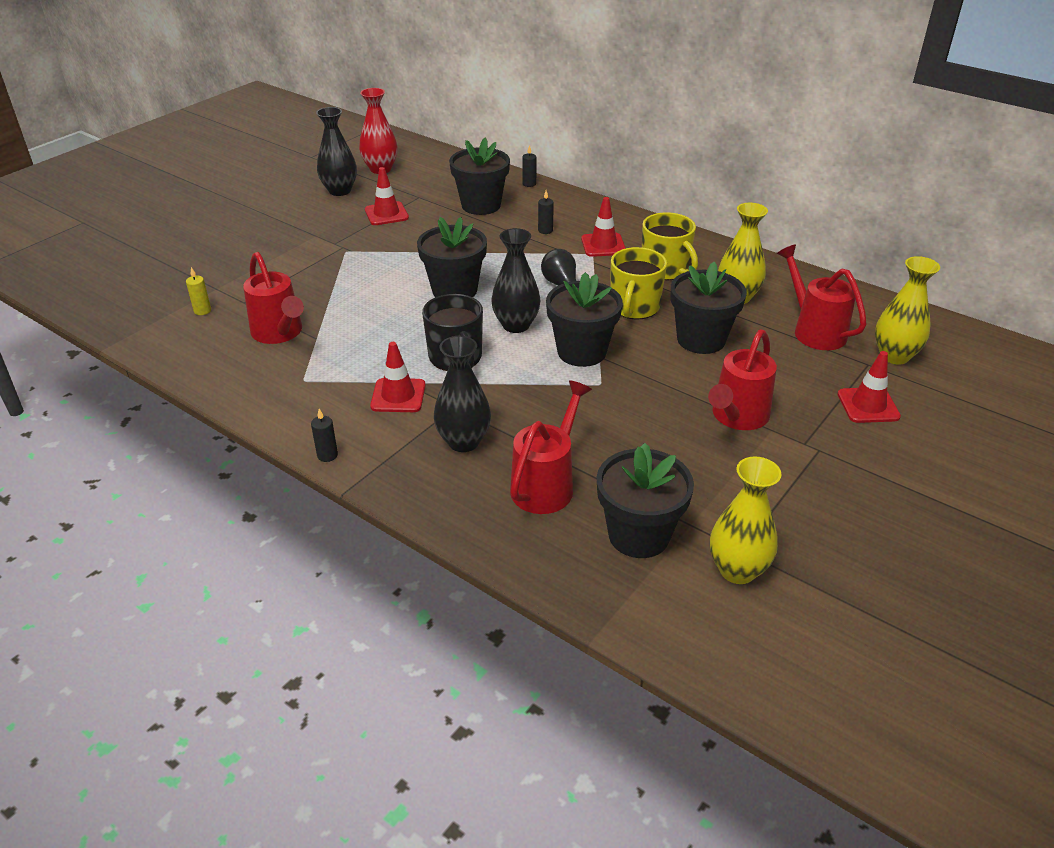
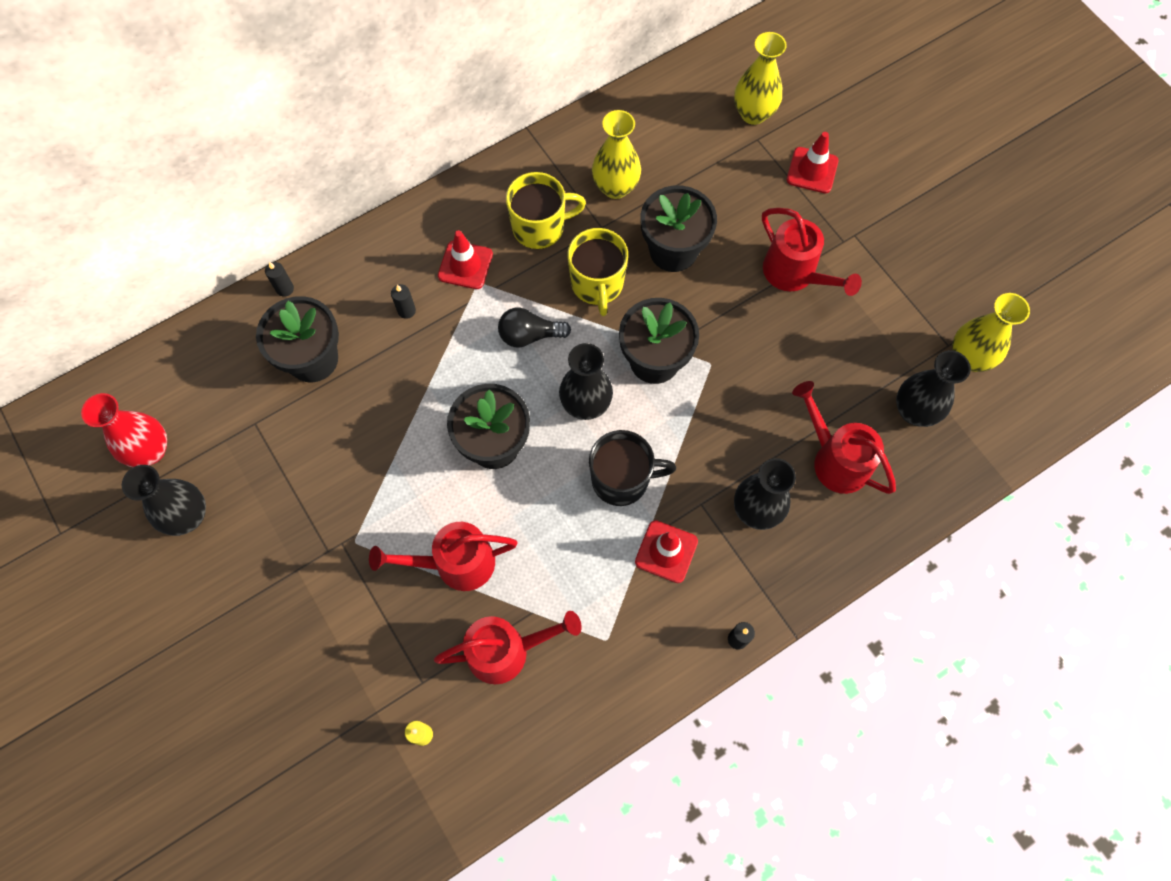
camera: 70 degrees left, 30 degrees up
(386, 214) = (281, 473): red traffic cone -> none
(634, 307) = (597, 284): yellow mug -> yellow mug turned 45 degrees clockwise
(639, 535) = (914, 411): black flower pot -> black vase
(814, 330) = (693, 153): red watering can -> red watering can (455, 563)

